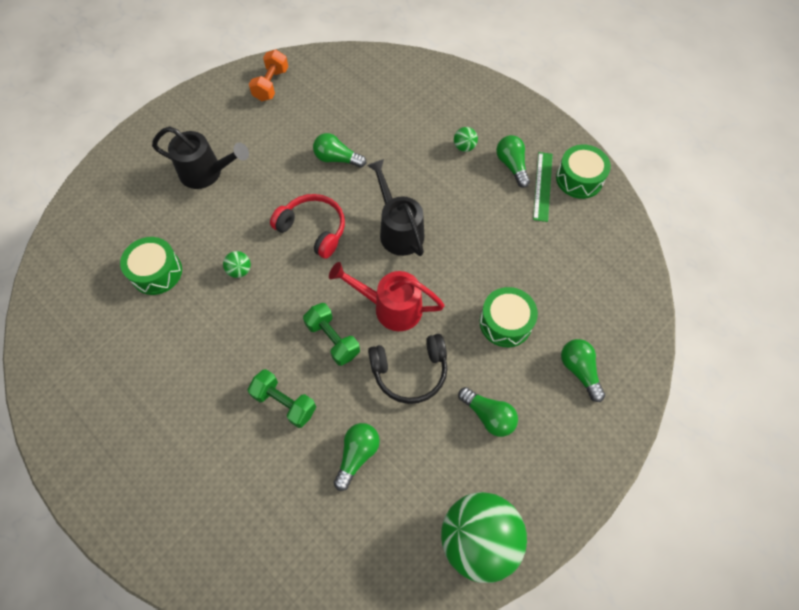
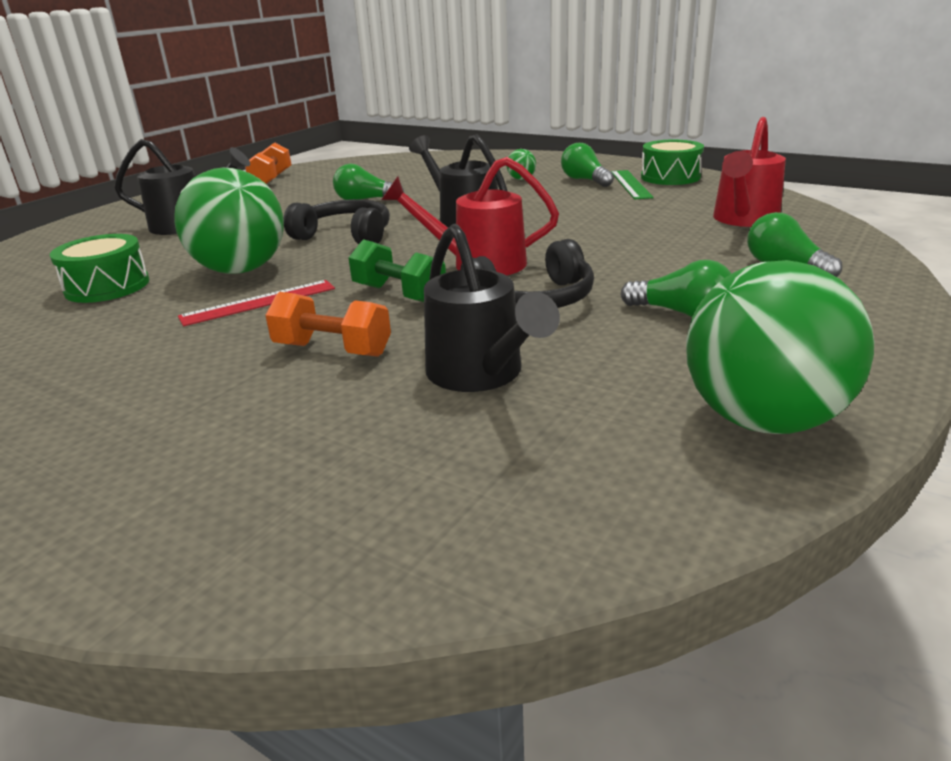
camera: 10 degrees left, 35 degrees down
(240, 270) = (241, 270): green ball -> green ball, size x2.50
(248, 326) = (259, 302): none -> red ruler
(284, 403) = (332, 350): green dumbbell -> orange dumbbell
(313, 229) = (345, 236): red headphones -> black headphones
(357, 455) = (481, 375): green light bulb -> black watering can
(505, 323) = (650, 252): green drum -> none
(591, 285) = (743, 220): none -> red watering can

